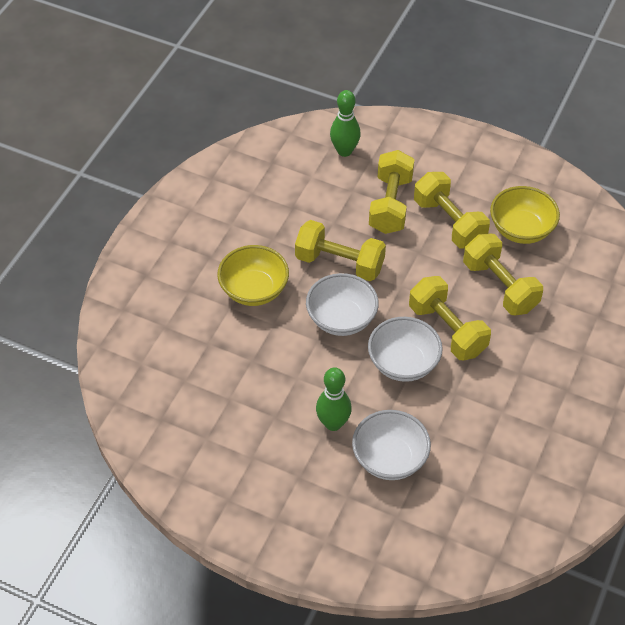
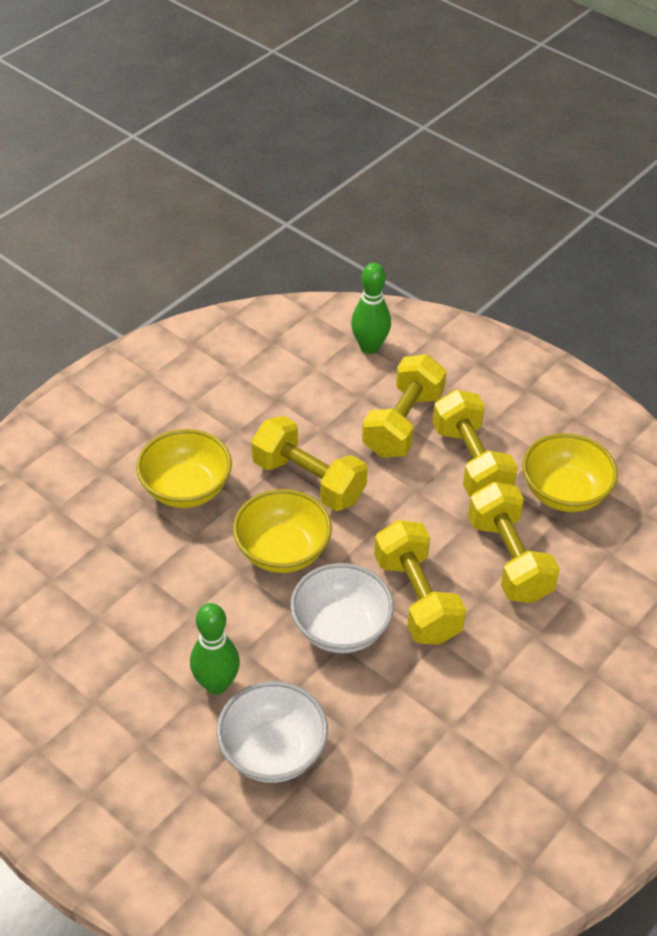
camera: 15 degrees right, 5 degrees down
(341, 319) = (282, 551): white bowl -> yellow bowl

